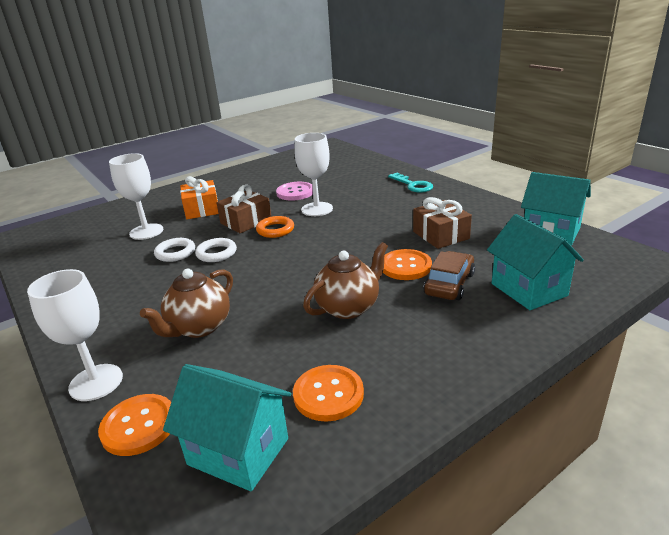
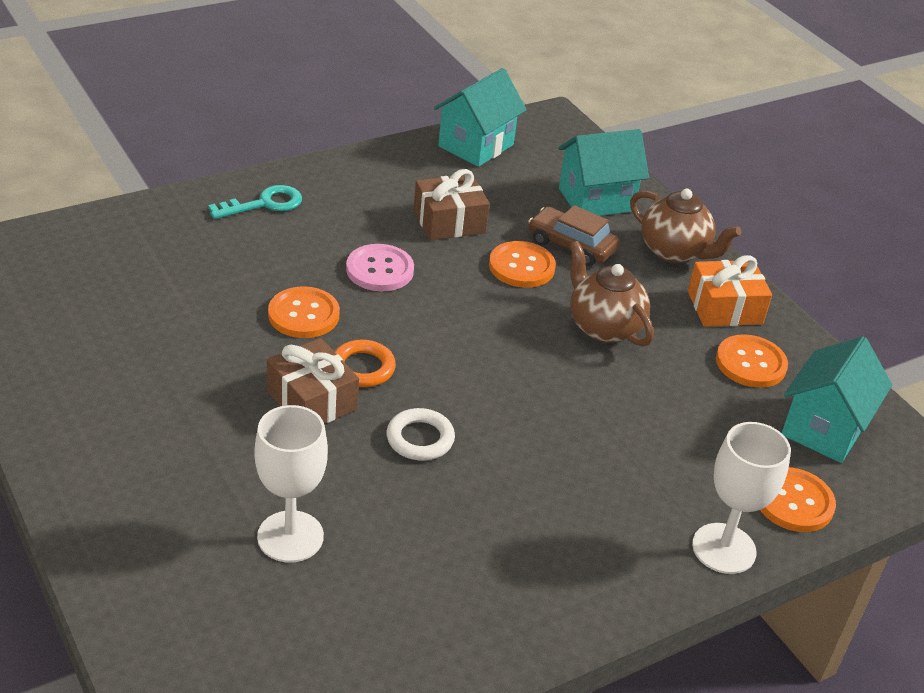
camera: 90 degrees left, 10 degrees up
(175, 253) = (399, 490): white ring -> none
(199, 327) = (623, 457): brown teapot -> brown teapot (675, 252)
(202, 209) = (221, 458): orange gift -> orange gift (724, 308)
(295, 192) = (212, 330): pink button -> pink button (380, 270)
(317, 209) = (303, 315): white goblet -> orange button

